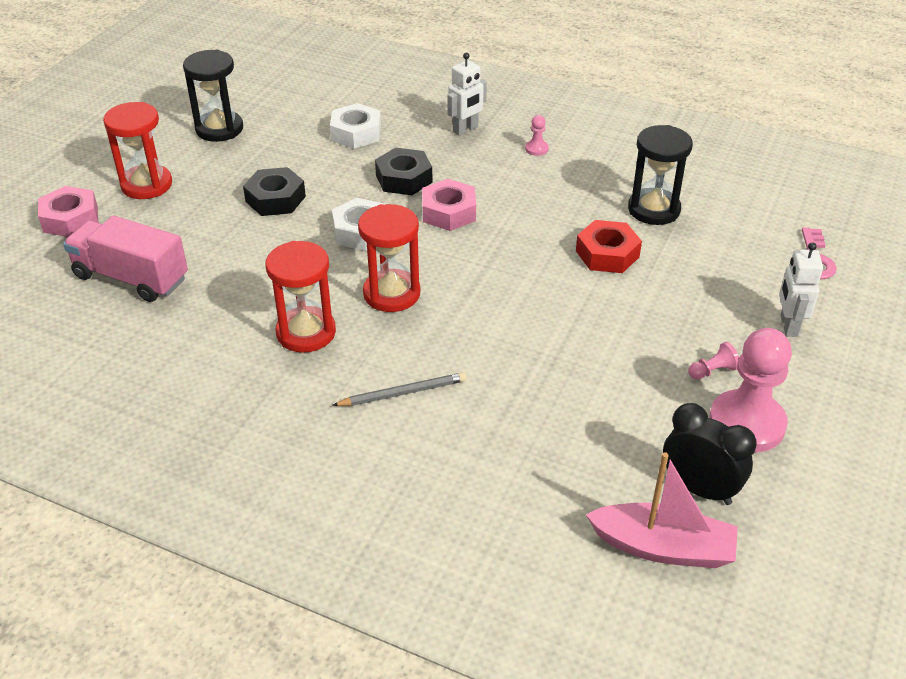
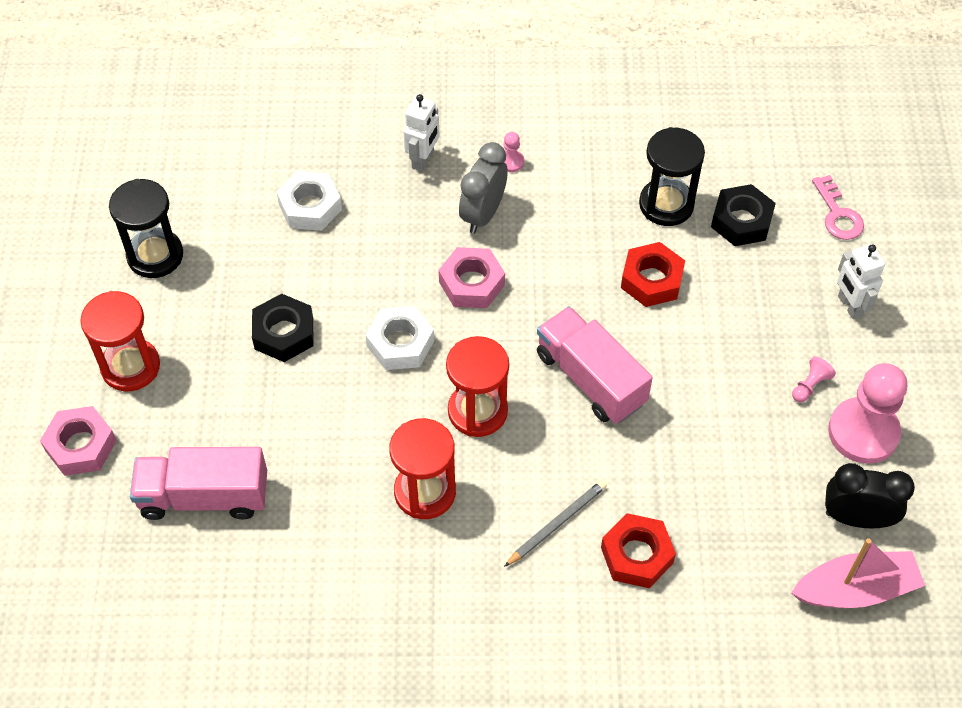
camera: 25 degrees left, 15 degrees up
(404, 179) = (400, 254): black nut -> black nut (741, 221)
(460, 441) = (637, 555): none -> red nut
(490, 173) = (483, 214): none -> grey clock
(506, 302) = (590, 379): none -> pink truck

